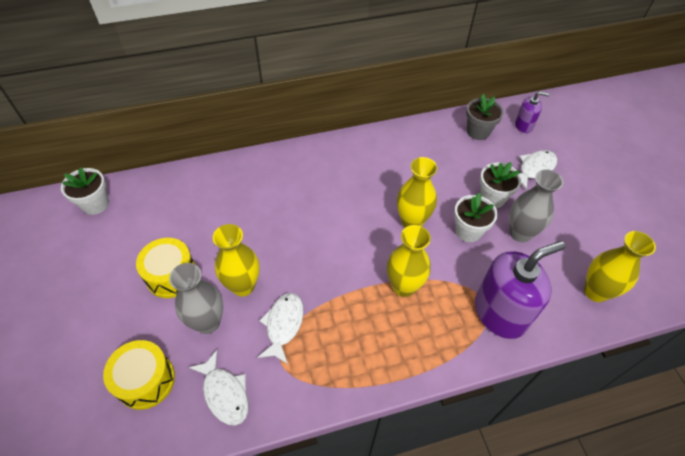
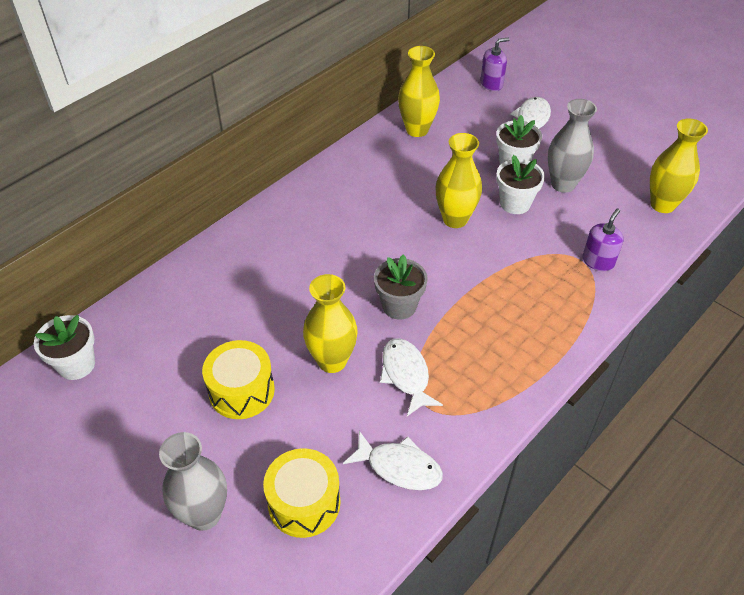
camera: 30 degrees left, 5 degrees down
(208, 322) = (324, 414): grey vase -> grey vase (204, 514)
(403, 286) = (494, 281): yellow vase -> yellow vase (417, 130)
(478, 131) = (452, 107): grey flower pot -> grey flower pot (399, 306)
(500, 313) = (598, 261): purple soap dispenser -> purple soap dispenser, size x0.49

